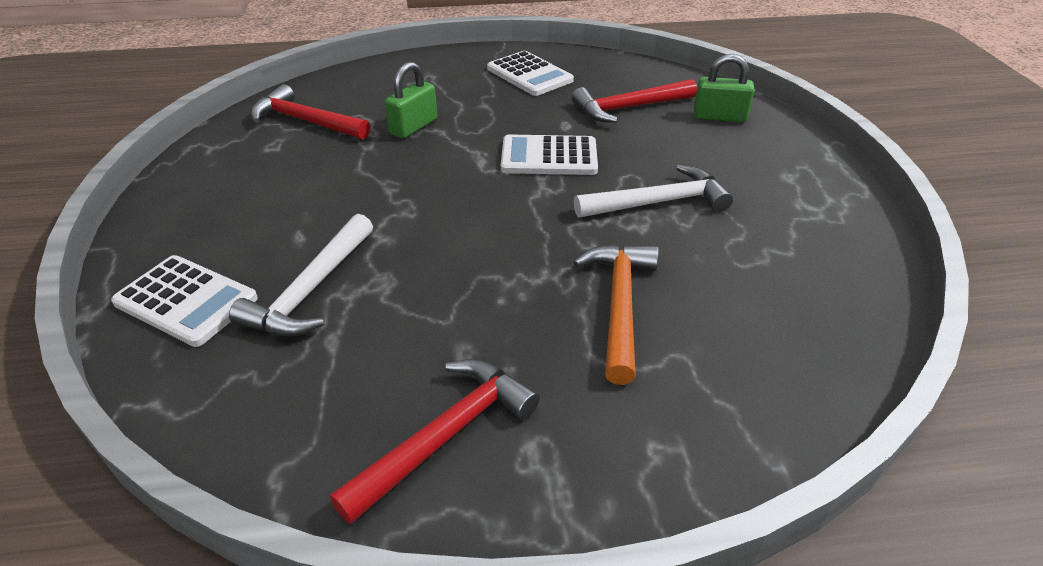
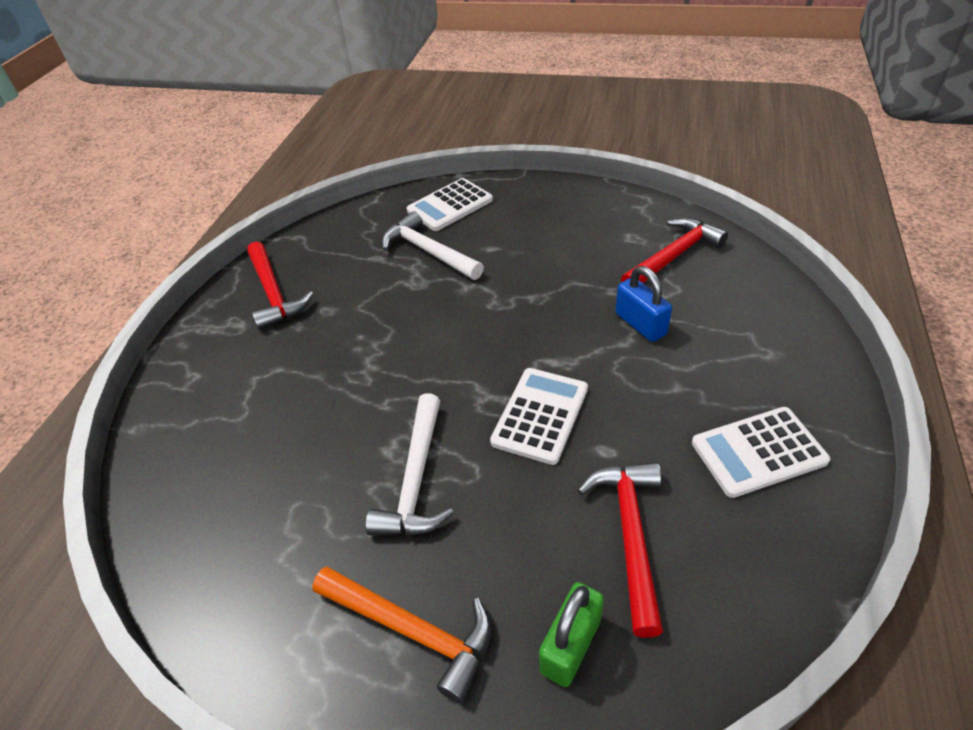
camera: 115 degrees right, 5 degrees up
(414, 127) = (640, 324): green padlock -> blue padlock
(619, 305) = (309, 399): orange hammer -> orange hammer (412, 630)

